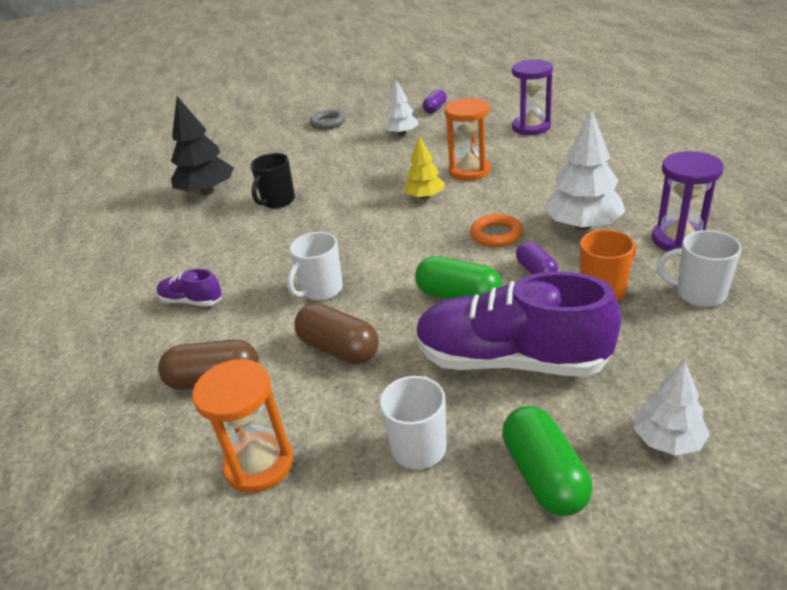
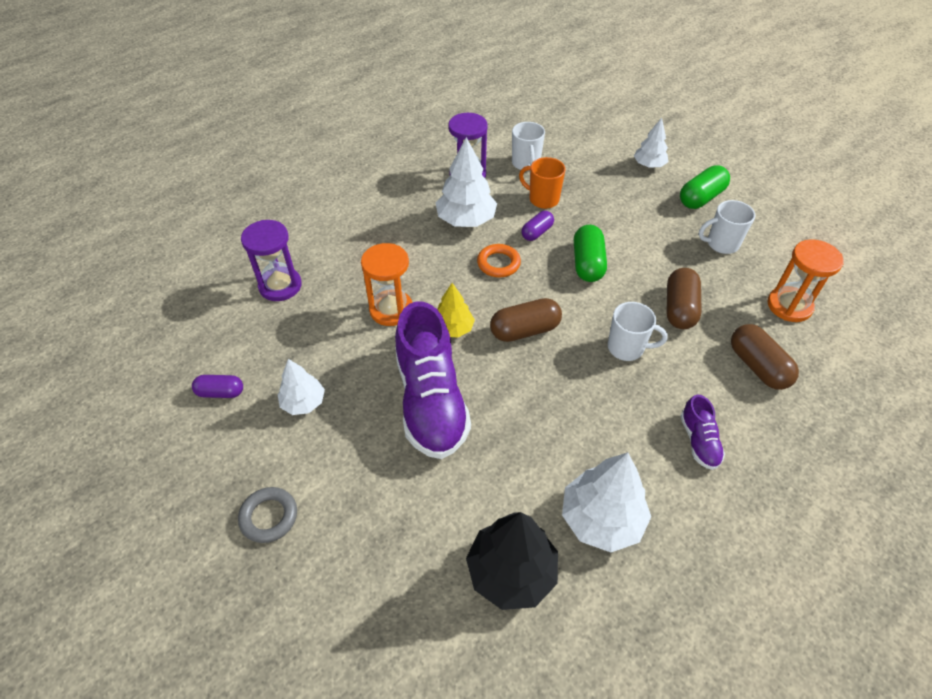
camera: 120 degrees left, 15 degrees up
(195, 232) = (601, 519): none -> white tree
(278, 201) = (505, 463): black mug -> none
(393, 233) = (524, 330): none -> brown capsule
(511, 360) = (632, 225): purple shoe -> purple shoe (431, 401)

